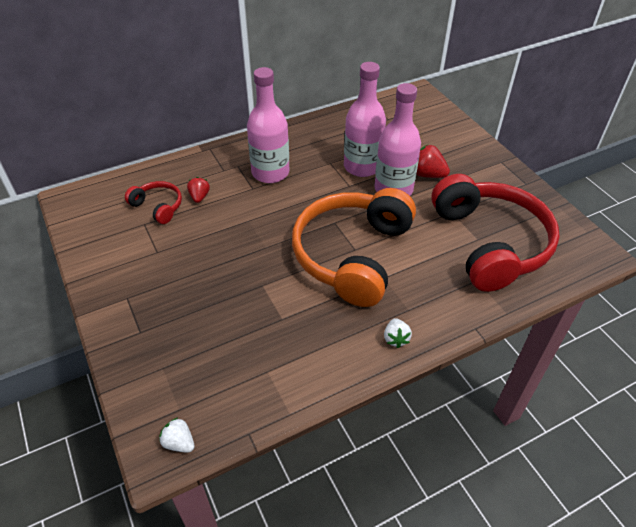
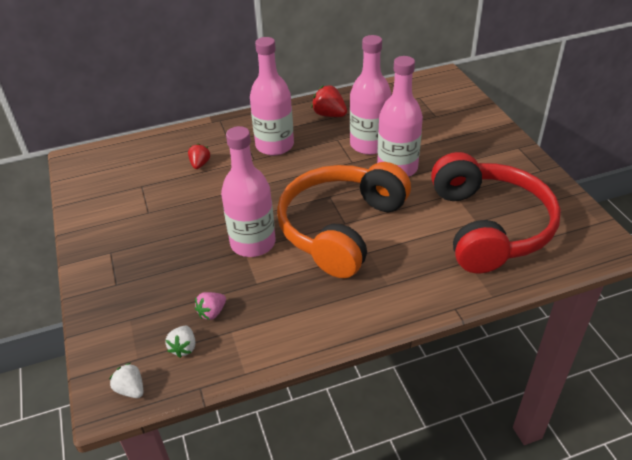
camera: 10 degrees right, 5 degrees down
(158, 207) = (158, 171): red headphones -> none
(244, 353) = (212, 312): none -> pink strawberry
(270, 277) = (253, 243): none -> pink bottle
(395, 339) = (368, 311): white strawberry -> white strawberry (183, 348)
(427, 174) = (436, 156): red strawberry -> red strawberry (329, 115)

